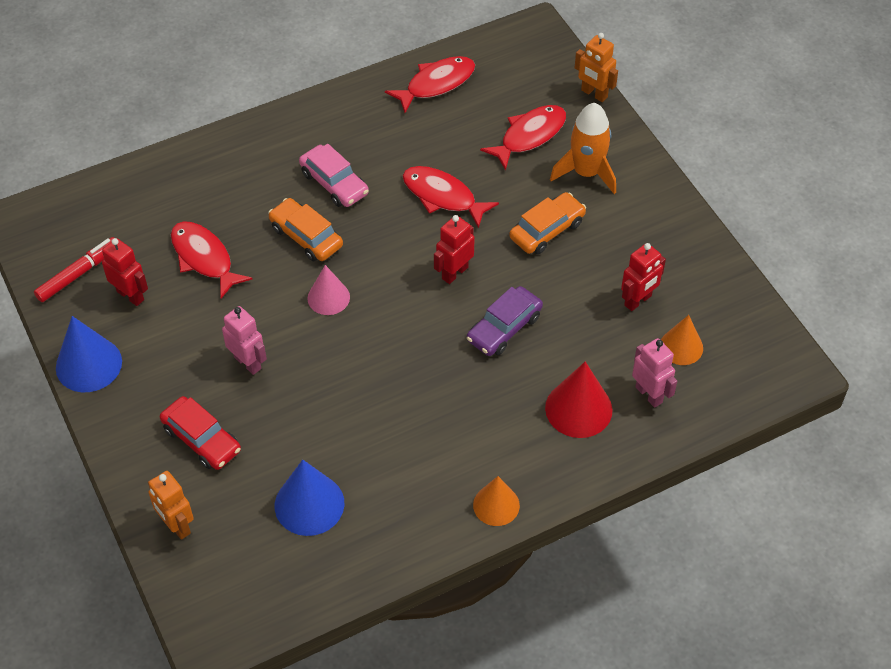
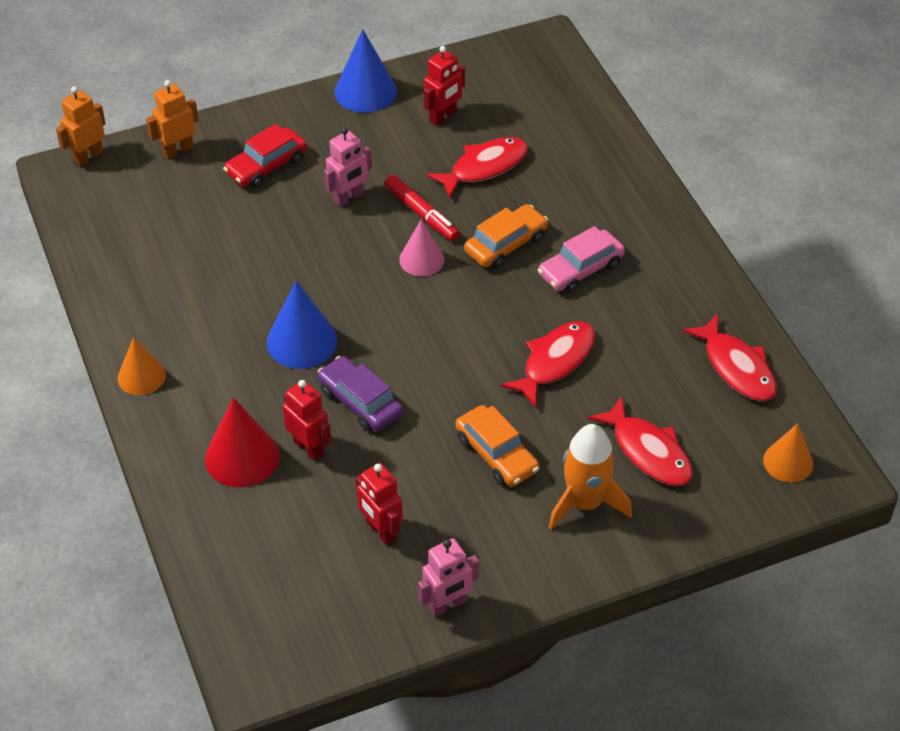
camera: 95 degrees right, 5 degrees down
(78, 274) = (474, 81): red marker -> red marker (421, 213)
(309, 504) = (178, 238): blue cone -> blue cone (302, 341)
(454, 273) = (442, 364): red robot -> red robot (309, 448)
(594, 94) = (721, 527): orange robot -> orange robot (88, 156)
(649, 394) = (248, 524): pink robot -> pink robot (447, 605)
(681, 347) = (308, 564): orange cone -> orange cone (788, 462)

